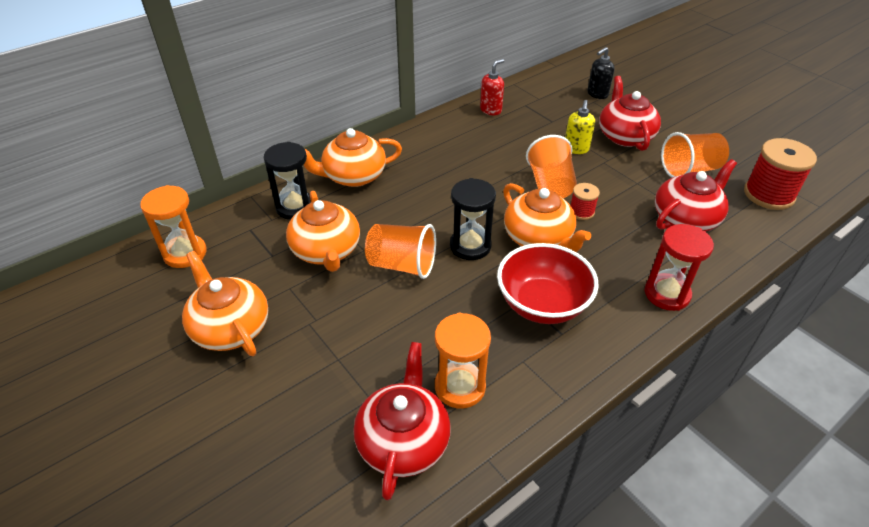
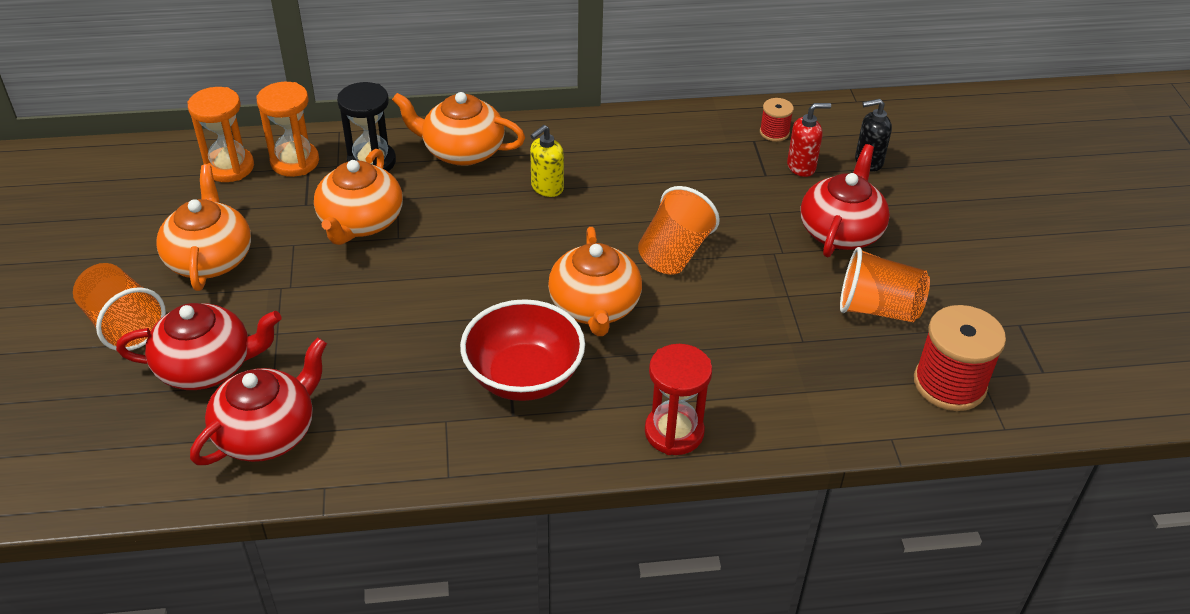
camera: 30 degrees right, 0 degrees up
(402, 265) = (421, 270): orange cup -> orange cup (124, 325)
(460, 387) = (361, 413): orange hourglass -> orange hourglass (295, 162)
(470, 246) = (510, 282): black hourglass -> none
(491, 110) = (701, 131): red soap dispenser -> red soap dispenser (801, 167)
(576, 149) = (756, 222): yellow soap dispenser -> yellow soap dispenser (547, 188)
(581, 211) = (678, 299): red spool -> red spool (774, 132)
(686, 218) = (799, 363): red teapot -> red teapot (207, 366)

